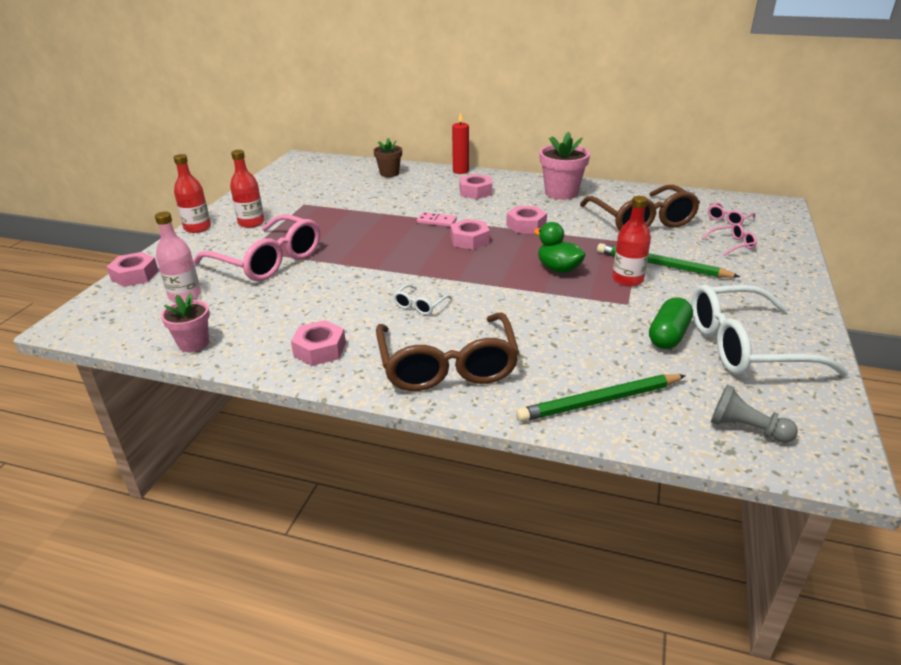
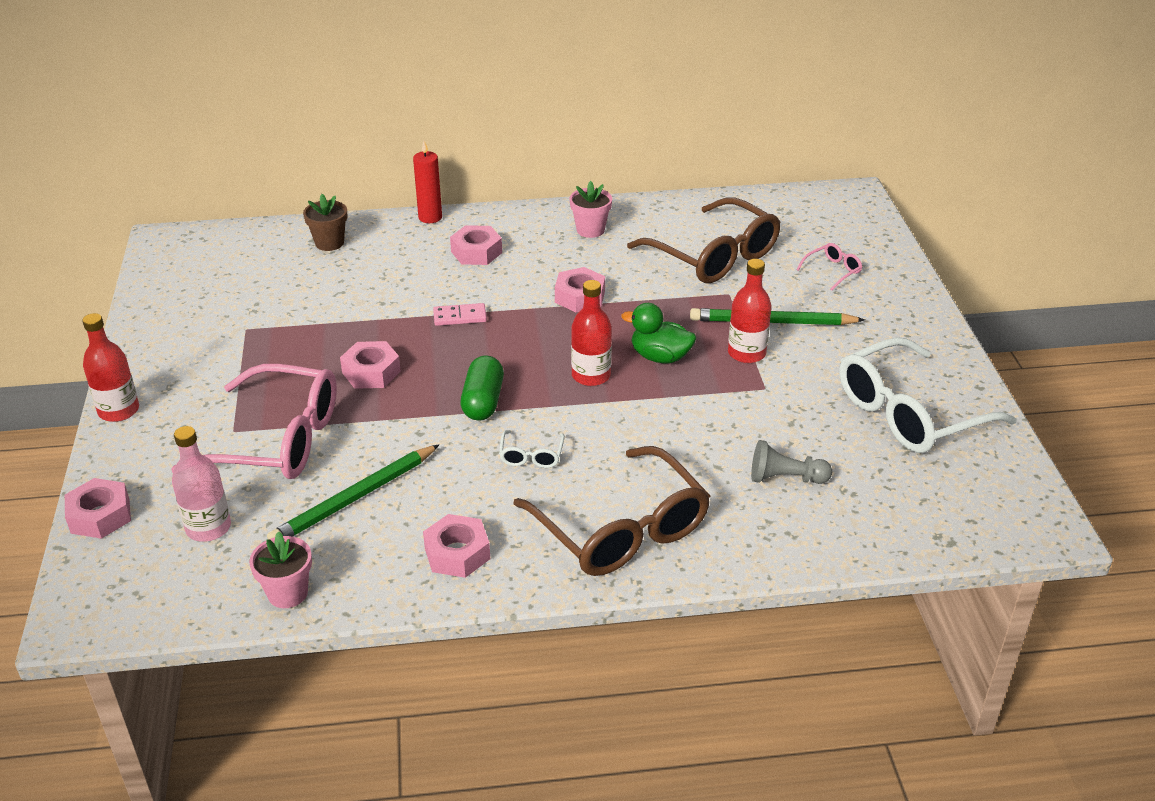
camera: 25 degrees left, 5 degrees up
(251, 223) = (195, 382): red bottle -> red bottle (591, 376)
(469, 240) = (524, 338): pink nut -> pink nut (371, 372)
(561, 193) = (590, 230): pink flower pot -> pink flower pot, size x0.63
(599, 401) = (805, 524): green pencil -> green pencil (354, 498)
(668, 335) = (829, 421): green capsule -> green capsule (483, 401)
(728, 219) = (810, 231): pink glasses -> none
(746, 428) = (953, 513): grey pawn -> grey pawn (785, 478)

